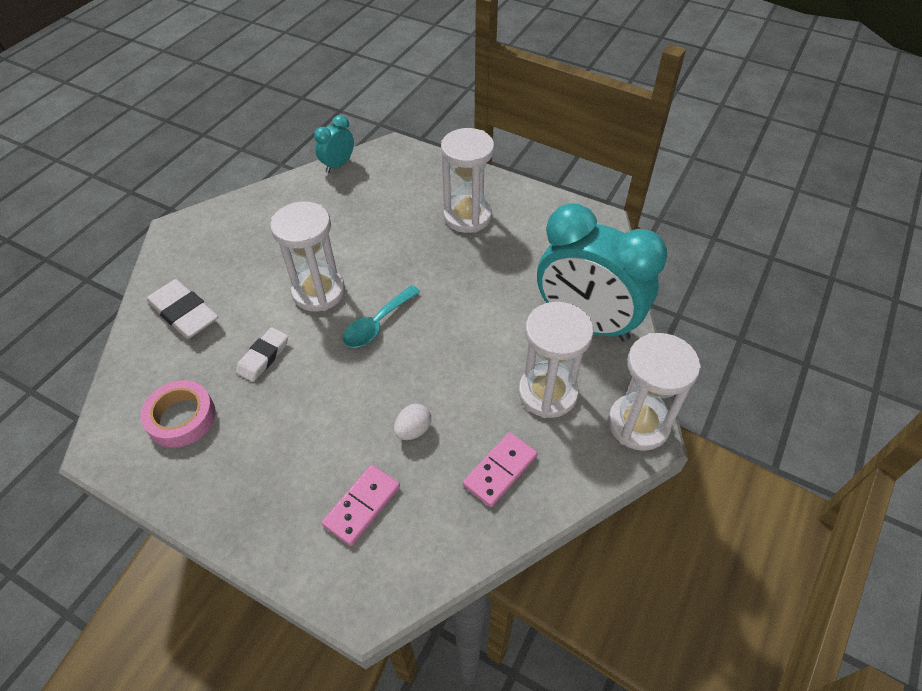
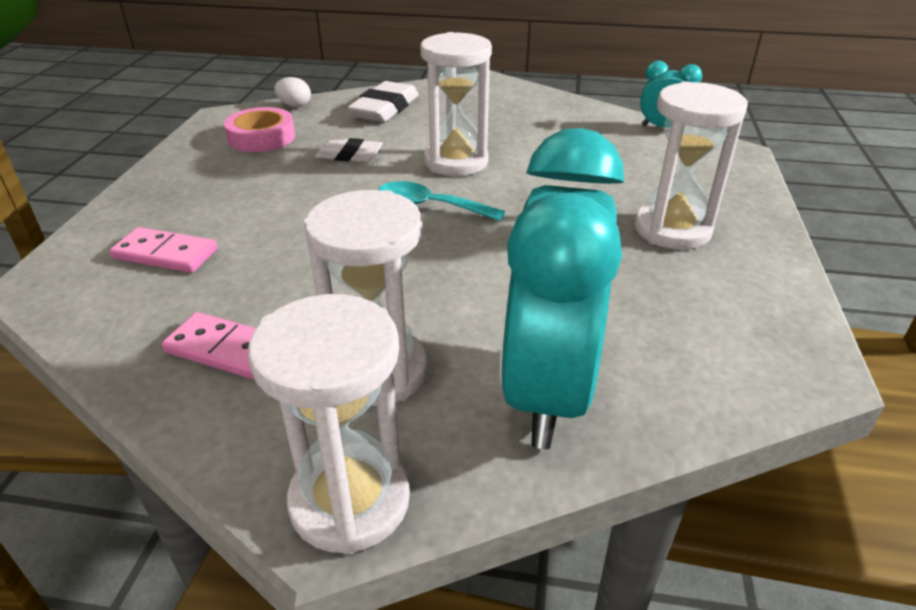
camera: 70 degrees right, 15 degrees down
(413, 430) = (278, 265): white egg -> white egg (294, 105)

